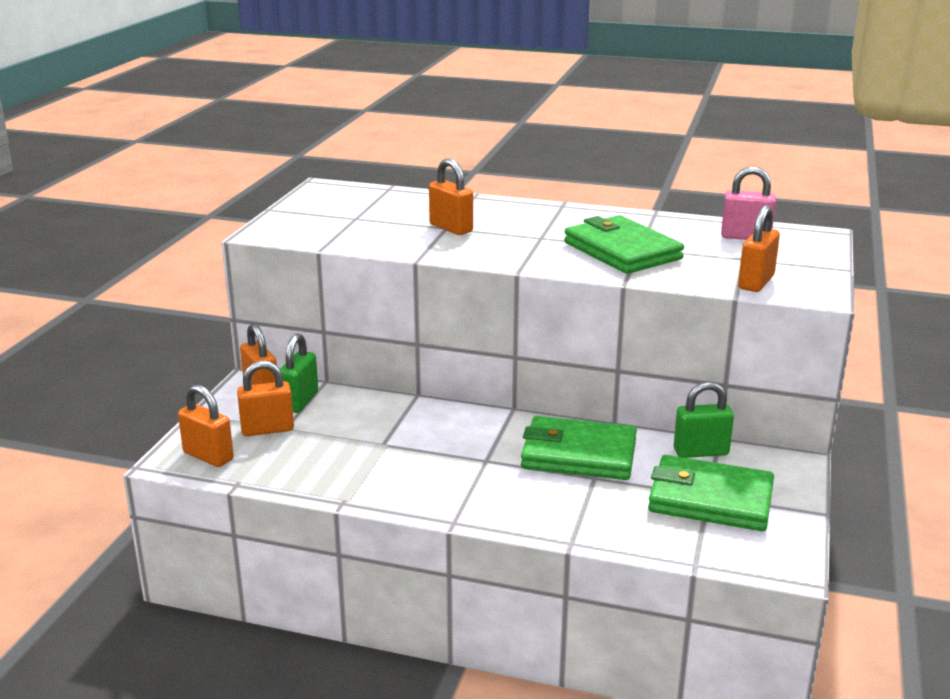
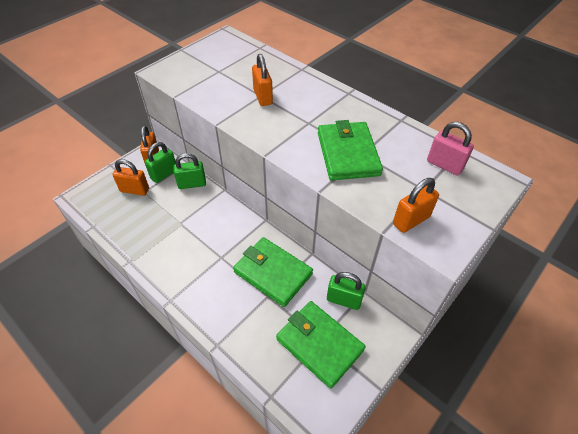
camera: 25 degrees right, 25 degrees up
(208, 456) = (95, 200): orange padlock -> none
(359, 401) = (192, 184): none -> green padlock

